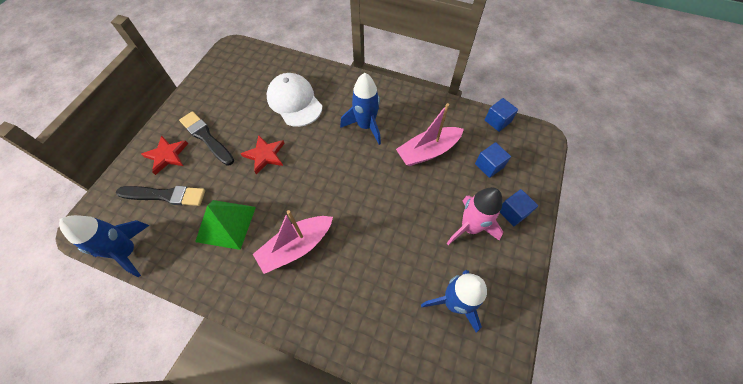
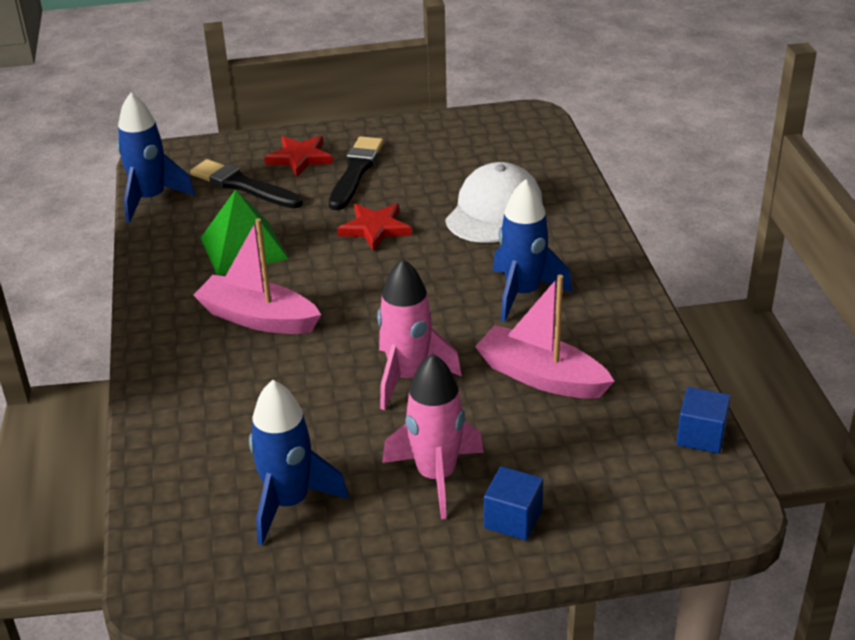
camera: 60 degrees right, 25 degrees down
(165, 195) = (243, 186): black brush -> black brush turned 150 degrees clockwise
(393, 202) = (408, 377): none -> pink rocket
(489, 165) = (585, 458): blue cube -> none

